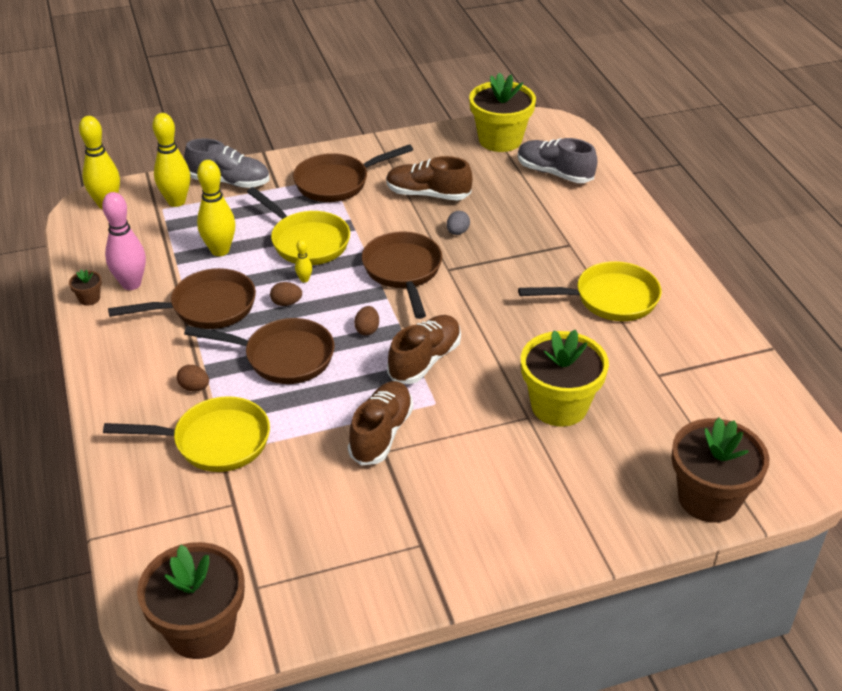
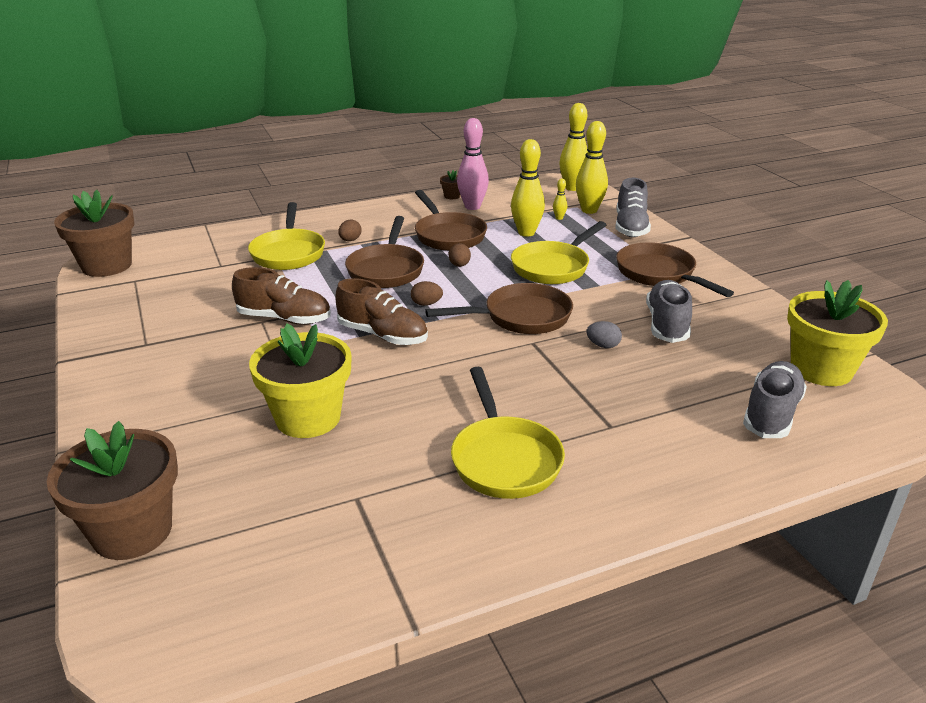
camera: 85 degrees right, 10 degrees down
(304, 279) = (495, 270): yellow bowling pin -> yellow bowling pin (559, 218)
(428, 194) = (667, 324): brown shoe -> grey shoe

